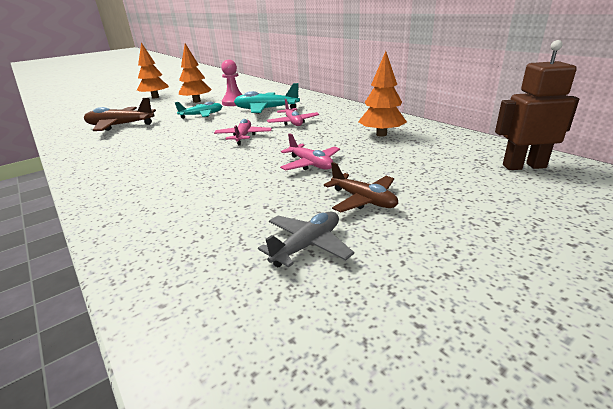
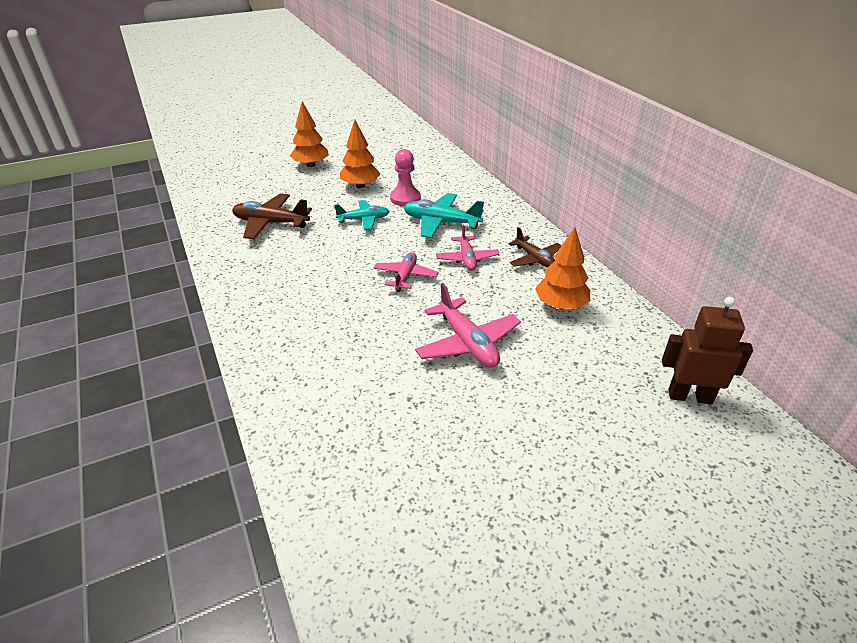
camera: 10 degrees right, 10 degrees up
(307, 245) = (436, 459): grey plane -> none
(311, 164) = (467, 343): pink plane -> pink plane, size x1.51
(363, 200) = (503, 411): brown plane -> brown plane (535, 259)

